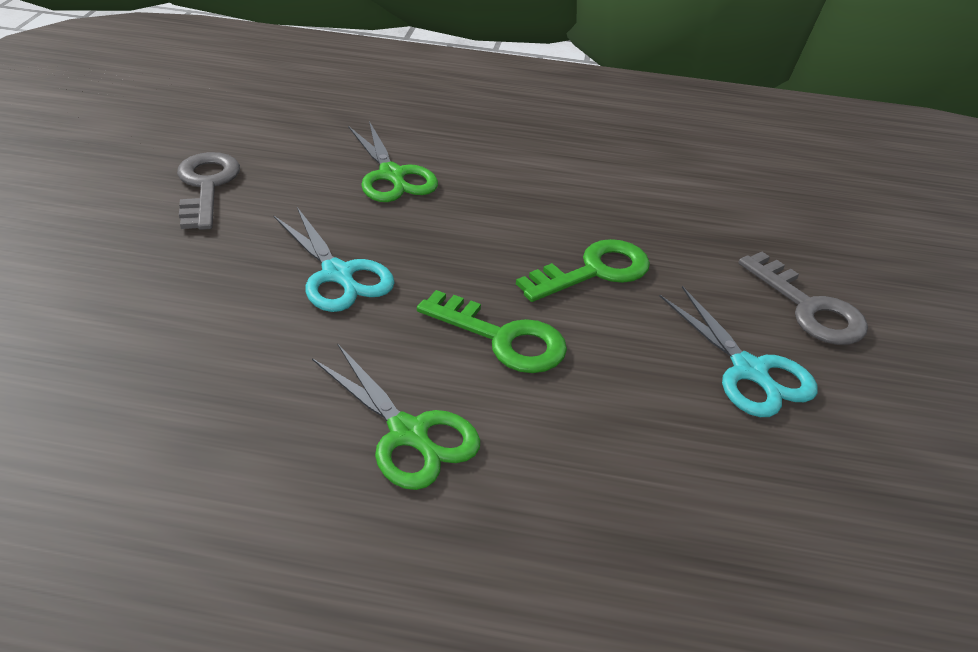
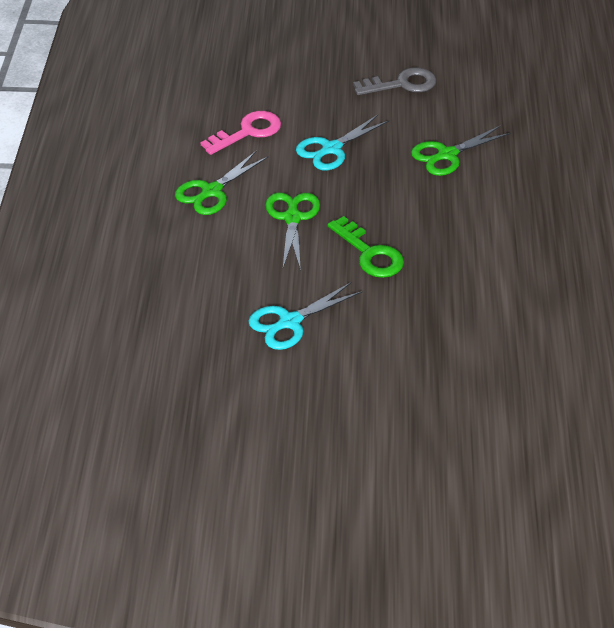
camera: 85 degrees right, 5 degrees up
(247, 366) = (248, 132): none -> pink key
(503, 338) = (292, 218): green key -> green scissors
(808, 308) = (362, 357): grey key -> none

